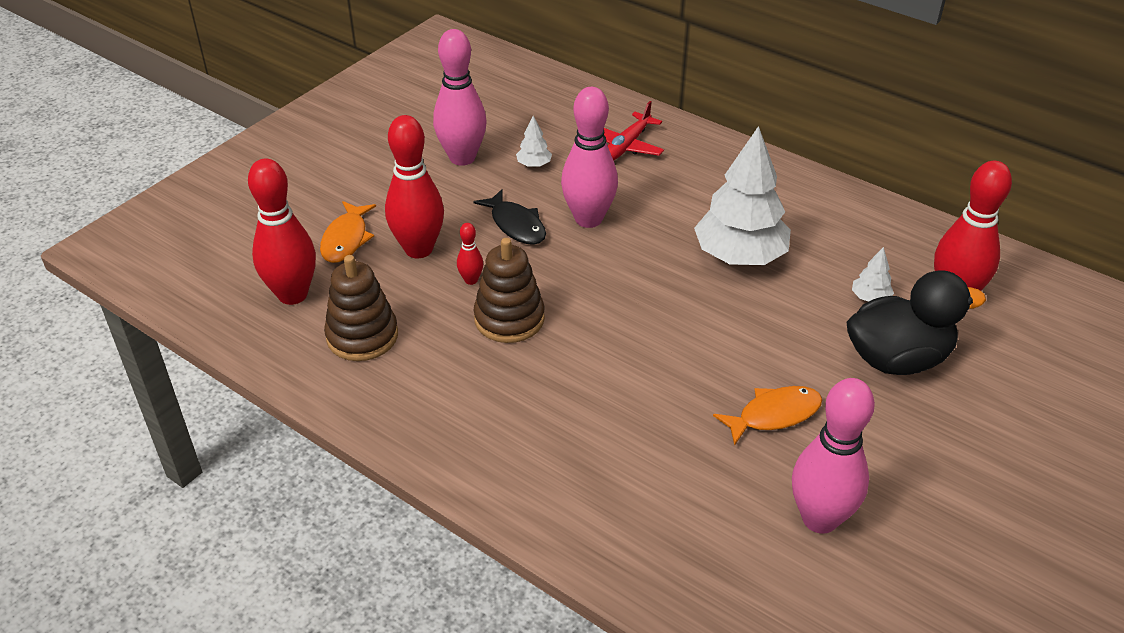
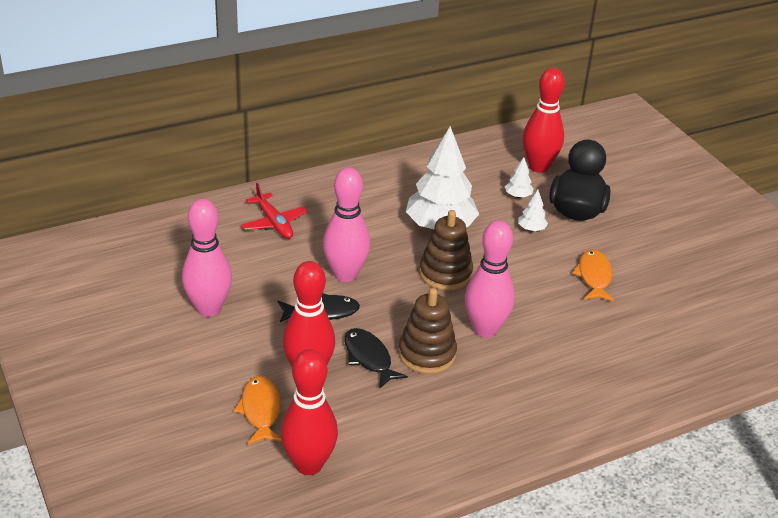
camera: 65 degrees left, 5 degrees down
(346, 239) = (260, 410): orange fish -> orange fish turned 135 degrees counterclockwise
(362, 336) = (391, 438): brown stacking toy -> brown stacking toy (445, 274)
(471, 280) = (369, 358): red bowling pin -> black fish
(534, 164) = (254, 275): white tree -> white tree (531, 229)
(819, 519) = (684, 296): pink bowling pin -> pink bowling pin (485, 329)

